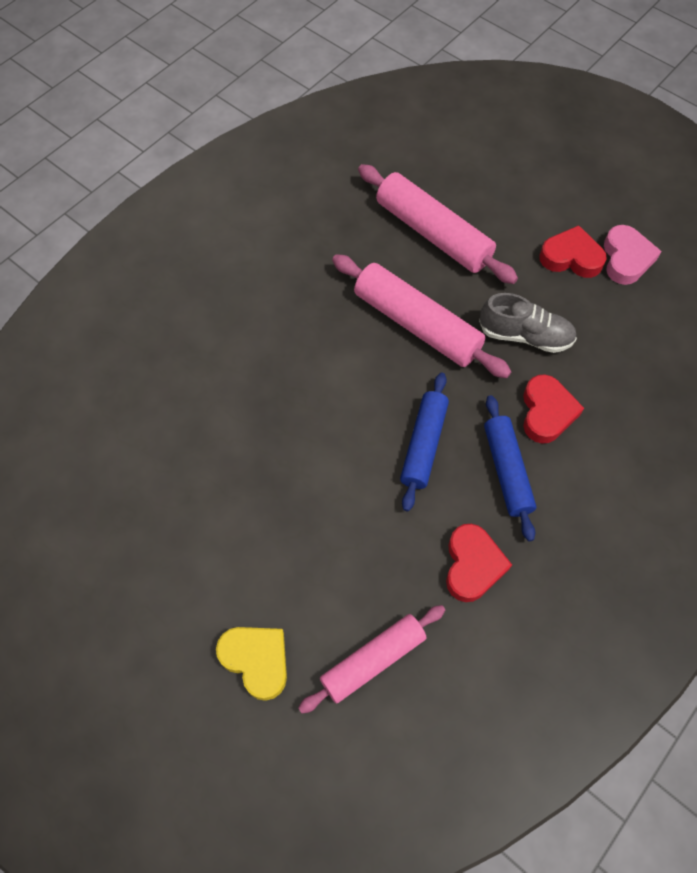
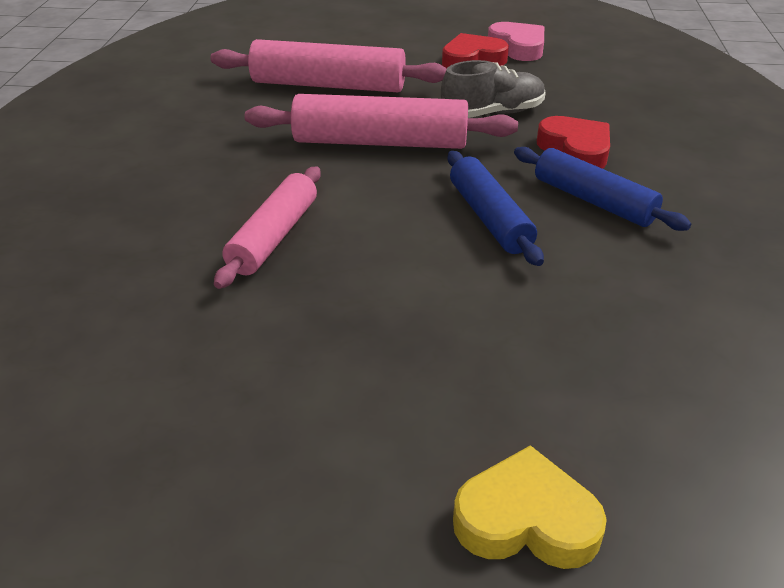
camera: 35 degrees left, 25 degrees down
(373, 660) = (666, 426): pink rolling pin -> pink rolling pin (273, 237)
(472, 565) = (656, 283): red heart -> none

